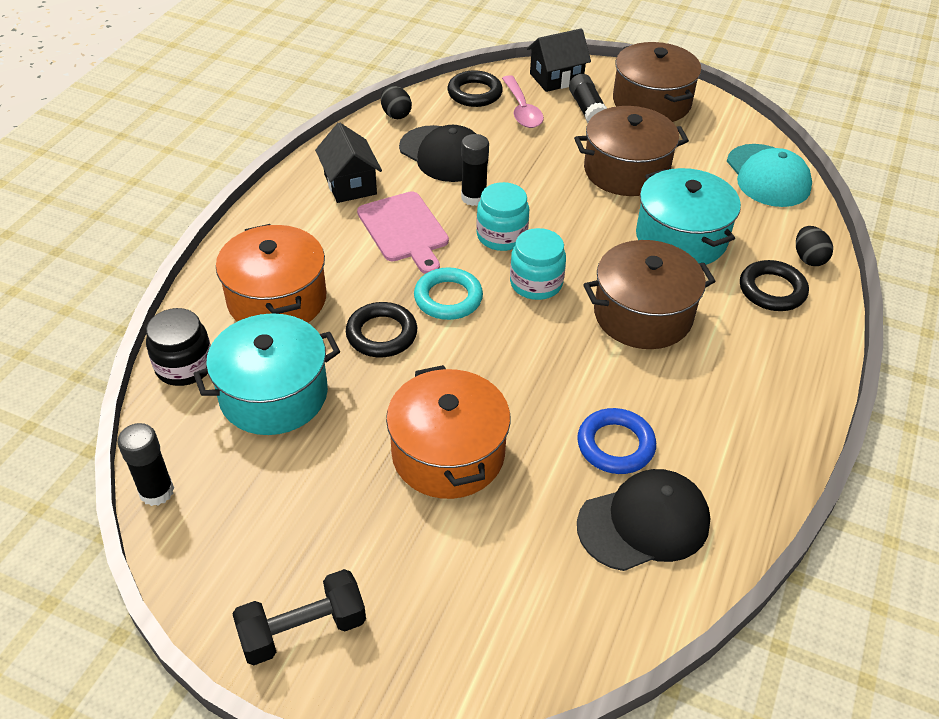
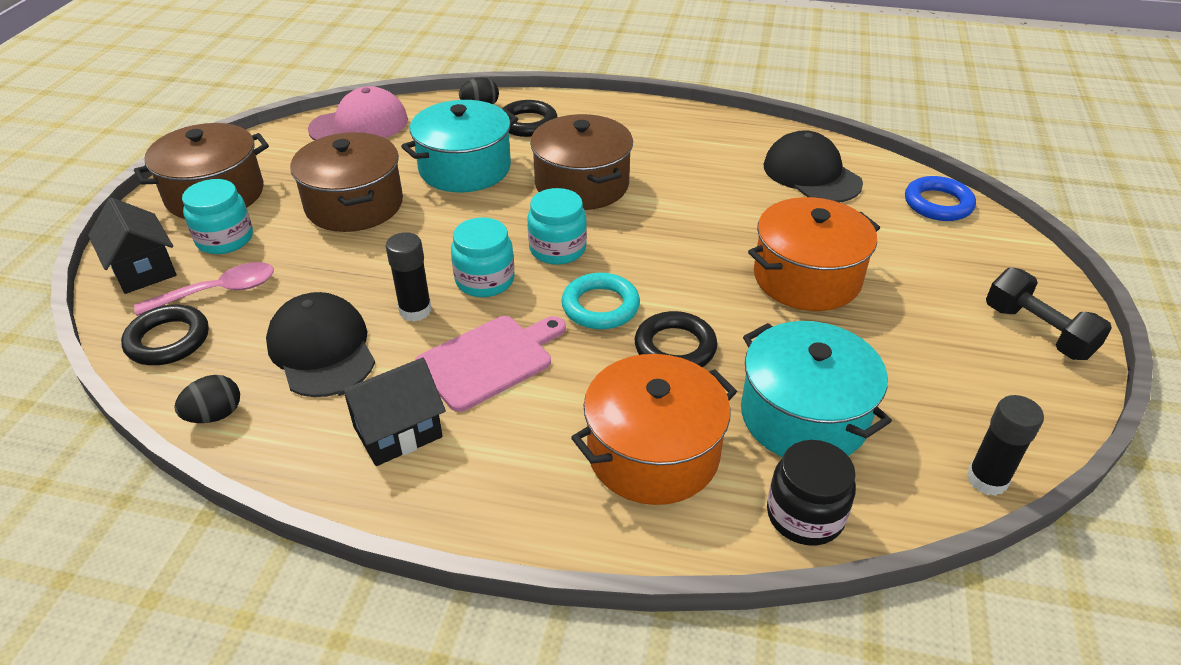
camera: 100 degrees left, 5 degrees down
(443, 154) = (322, 349): black cap -> black cap turned 60 degrees counterclockwise
(587, 110) = (225, 239): black glue stick -> turquoise jar
(615, 445) = (744, 190): blue ring -> blue ring (938, 204)
(768, 176) = (359, 125): turquoise cap -> pink cap

